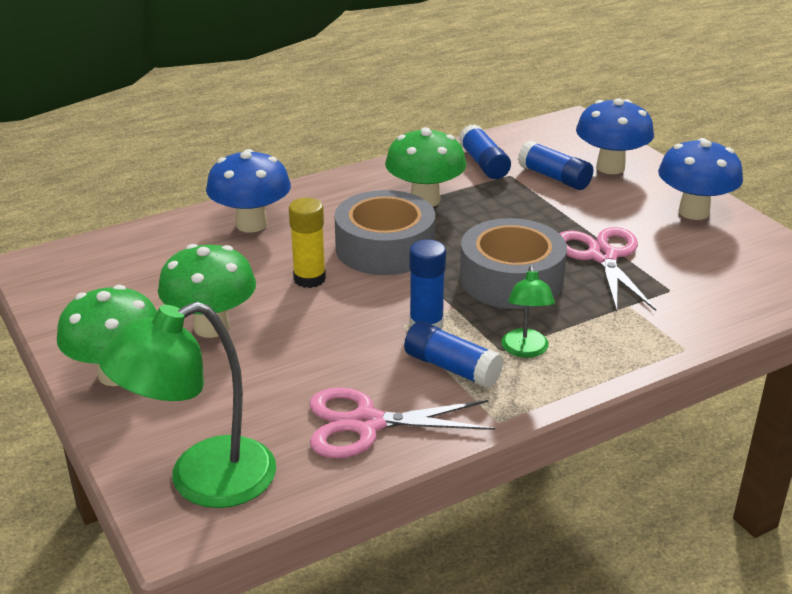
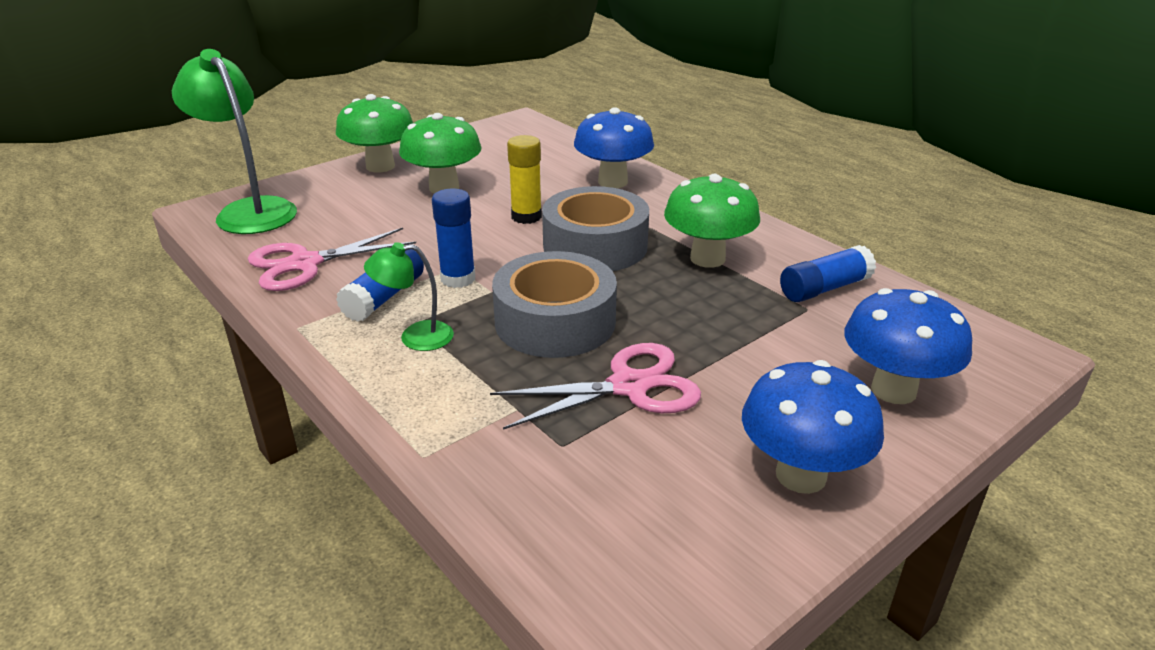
camera: 80 degrees right, 0 degrees up
(366, 424) = (305, 263): pink scissors -> pink scissors turned 105 degrees counterclockwise
(554, 177) = (824, 342): blue glue stick -> none

